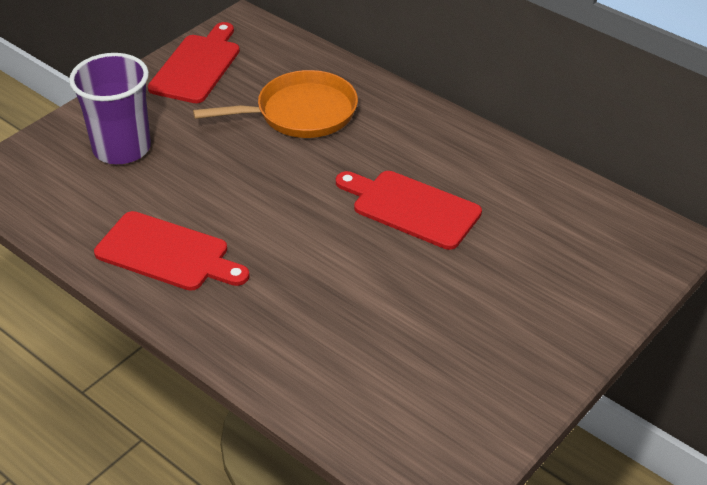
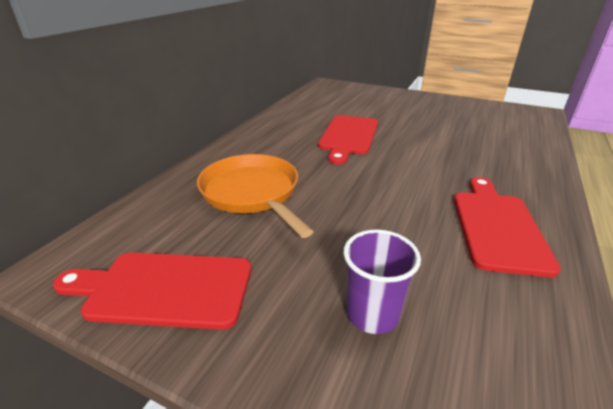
camera: 105 degrees left, 10 degrees down
(122, 148) = (372, 314): purple cup -> purple cup, size x0.63

